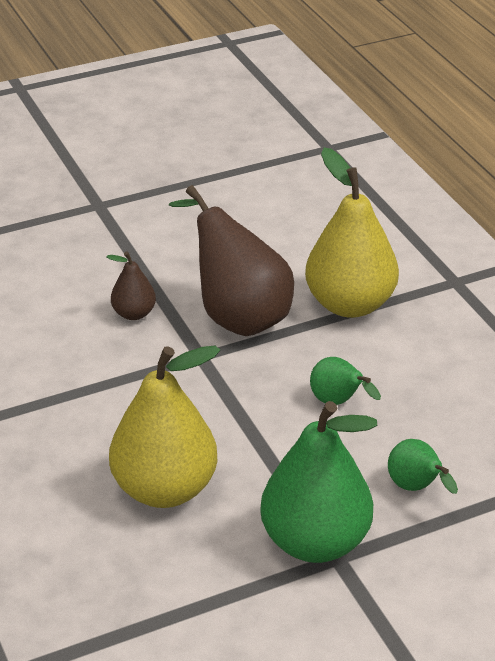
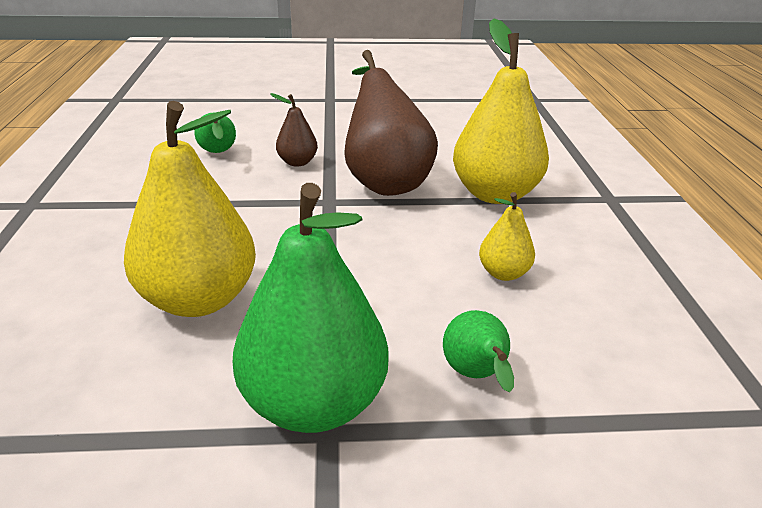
camera: 20 degrees right, 5 degrees down
(338, 403) = (435, 267): green pear -> green pear (218, 153)
(396, 393) = (503, 273): none -> yellow pear

